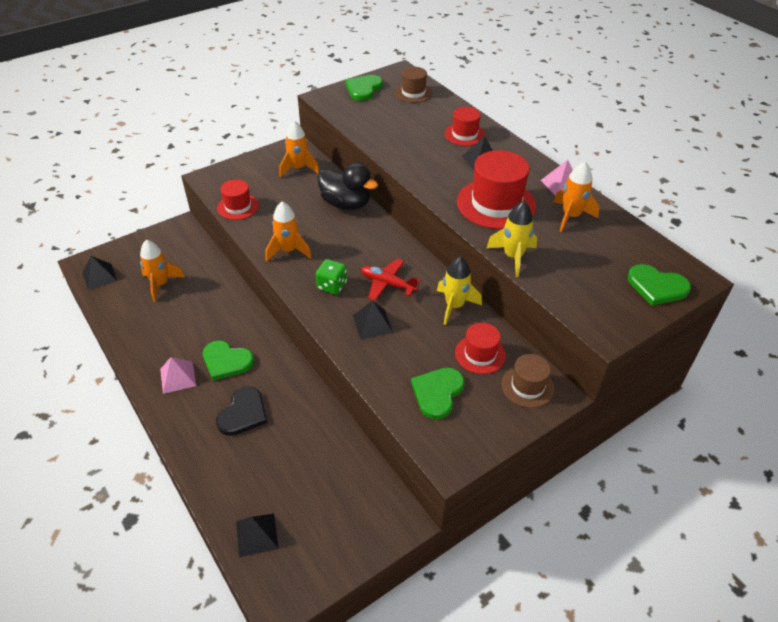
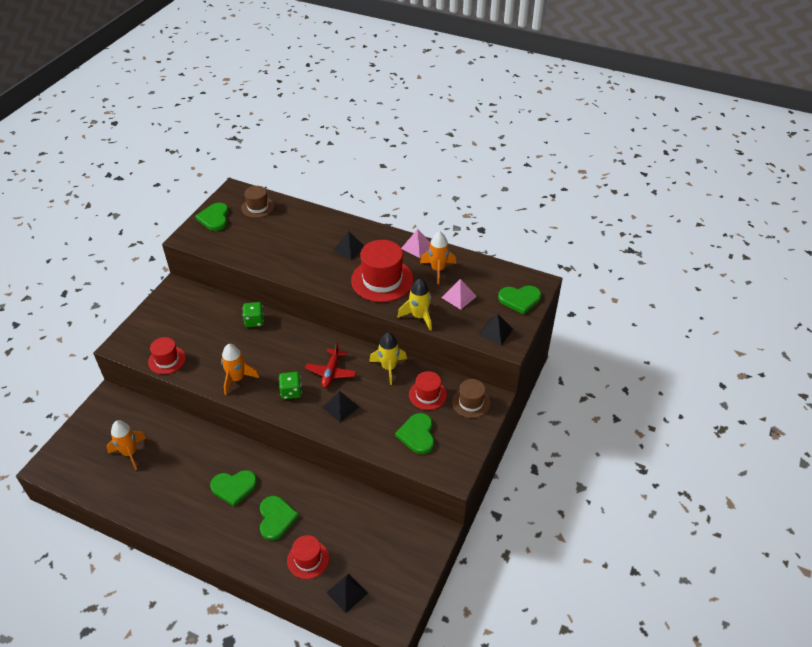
camera: 30 degrees left, 0 degrees up
(99, 276) = (68, 471): black pyramid -> black pyramid (495, 332)
(178, 377) = (204, 518): pink pyramid -> pink pyramid (459, 297)
(243, 413) = (276, 518): black heart -> green heart
(299, 168) = (193, 306): orange rocket -> none
(346, 204) = (254, 321): black duck -> green dice
(387, 284) = (331, 372): red plane -> red plane turned 75 degrees counterclockwise
(464, 134) = (322, 230): red hat -> red hat (308, 559)

